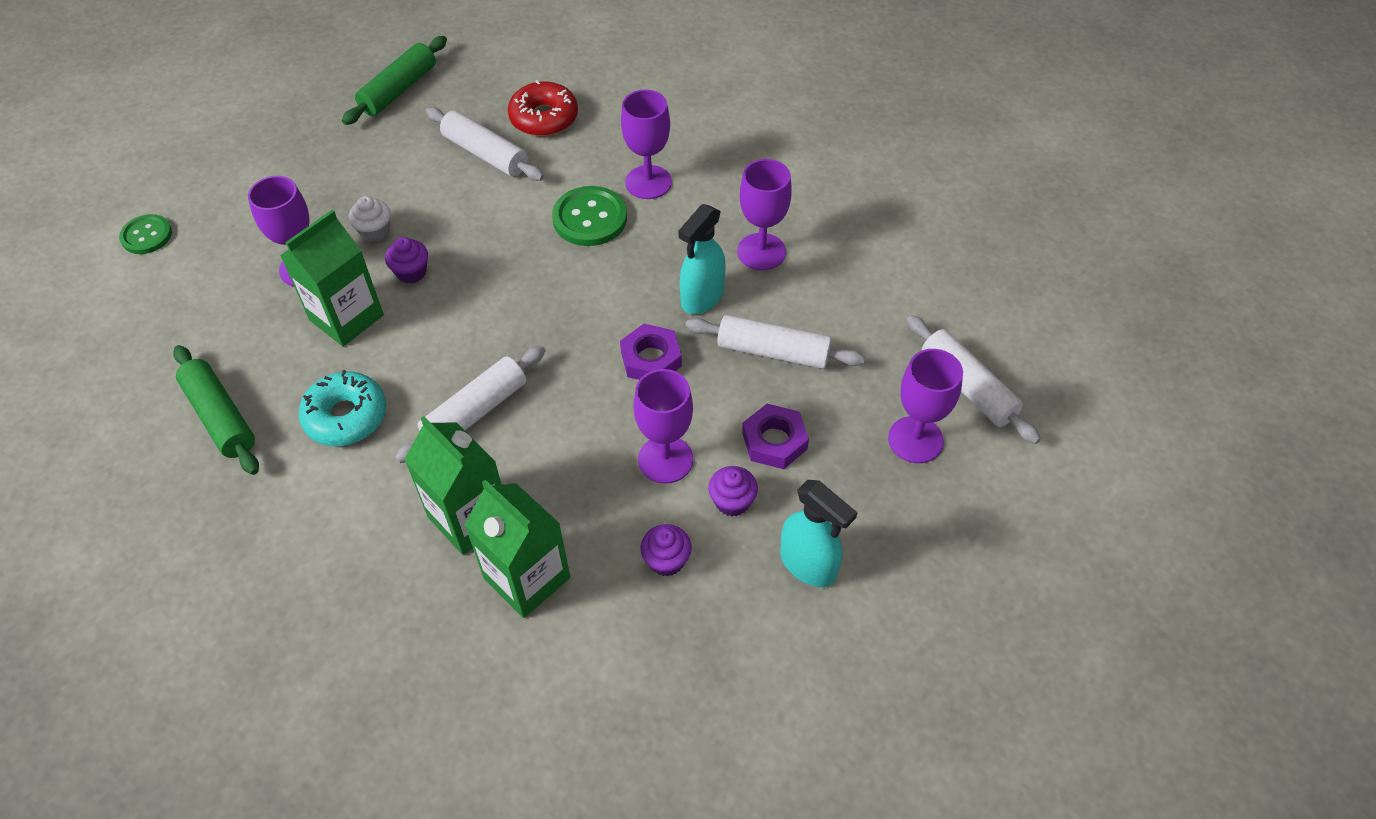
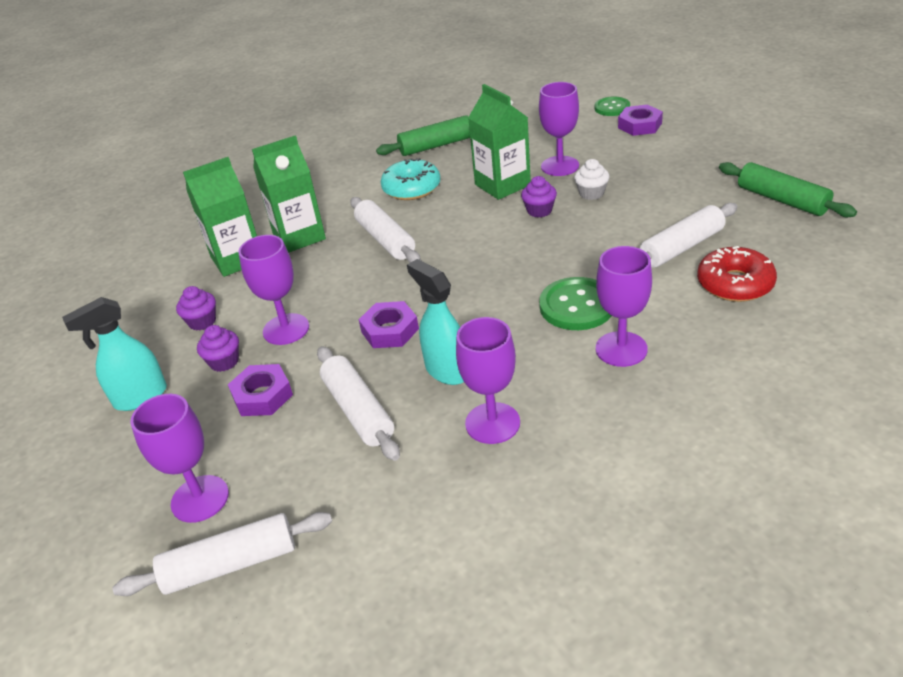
camera: 110 degrees right, 15 degrees down
(207, 204) = (639, 125): none -> purple nut
(773, 352) = (358, 411): white rolling pin -> white rolling pin turned 60 degrees counterclockwise

